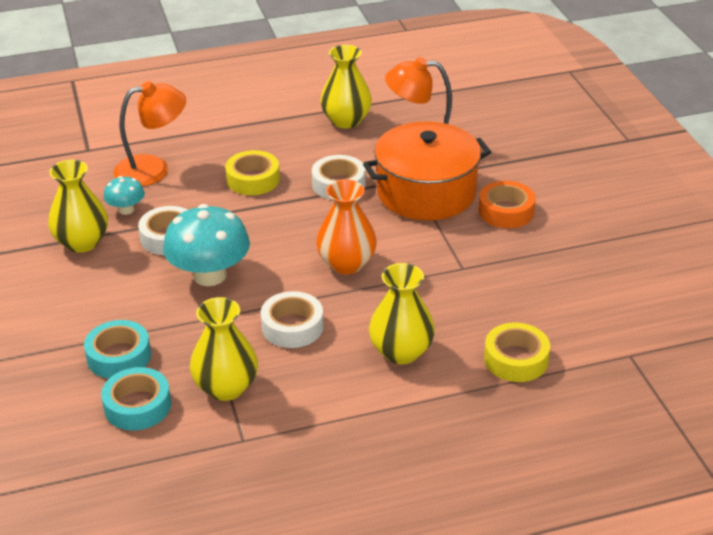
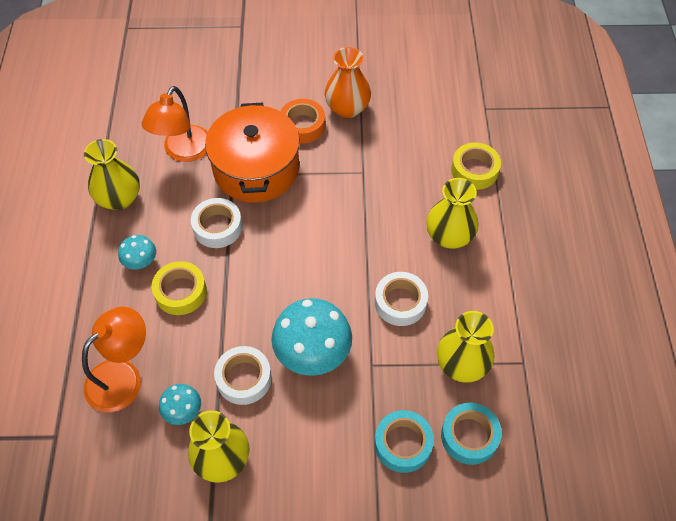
camera: 75 degrees left, 20 degrees up
(153, 169) = (123, 376): orange lamp -> orange lamp turned 45 degrees clockwise
(278, 149) = (141, 262): none -> turquoise mushroom
(346, 264) = (331, 247): orange vase -> orange vase (347, 108)

